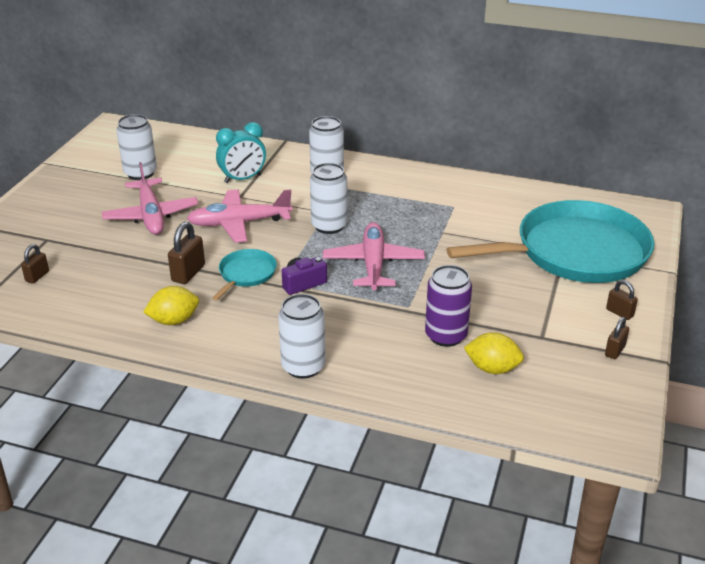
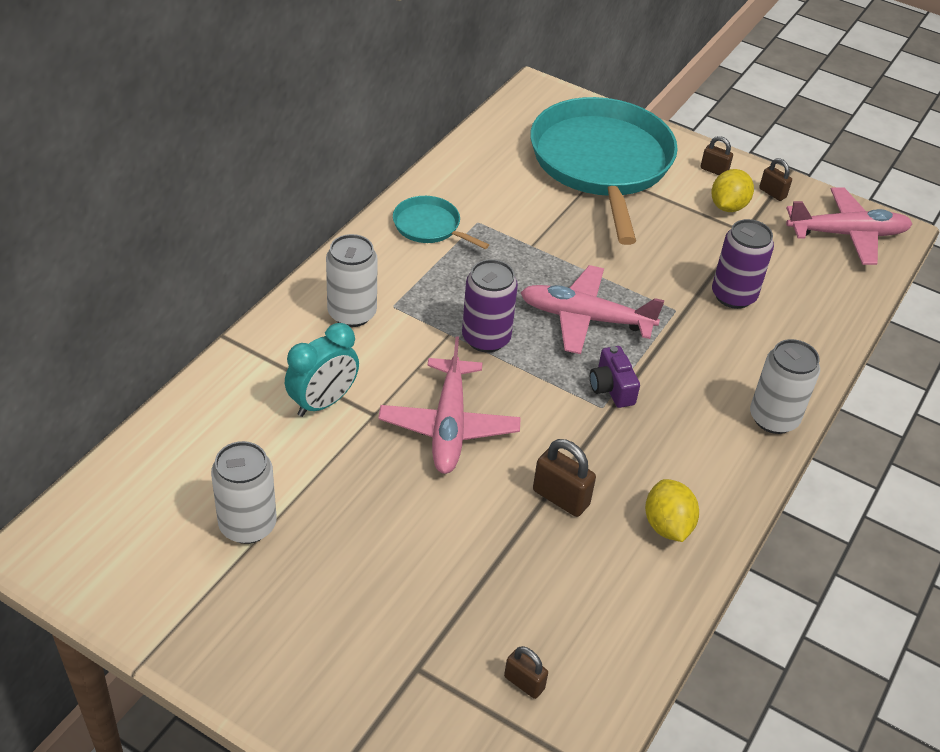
camera: 80 degrees left, 10 degrees up
(151, 215) = (391, 524): pink plane -> pink plane (847, 234)
(243, 179) = (323, 402): turquoise clock -> turquoise clock turned 60 degrees clockwise
(246, 274) = (578, 438): turquoise pan -> turquoise pan (429, 226)
(329, 226) = (486, 338): white can -> purple can
(492, 368) = (791, 278): yellow lemon -> yellow lemon (728, 206)
(619, 313) = (714, 170): brown padlock -> brown padlock turned 60 degrees clockwise

